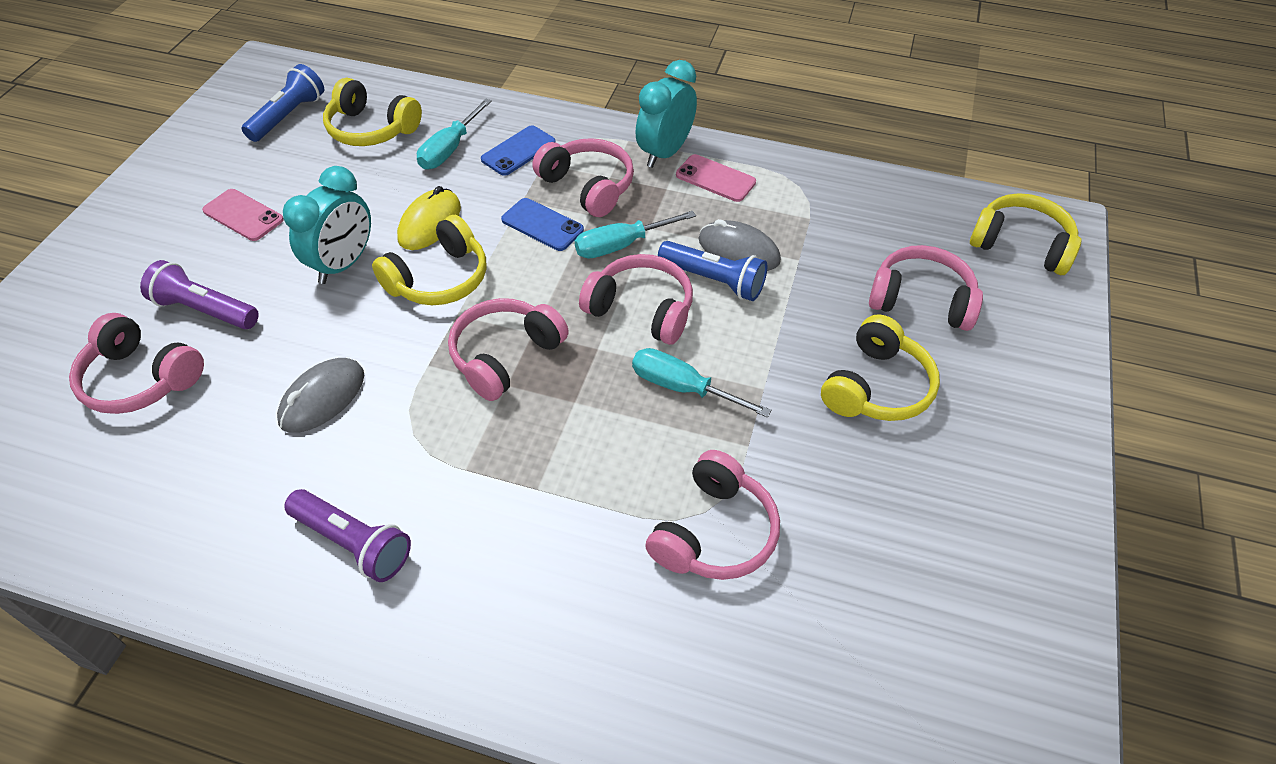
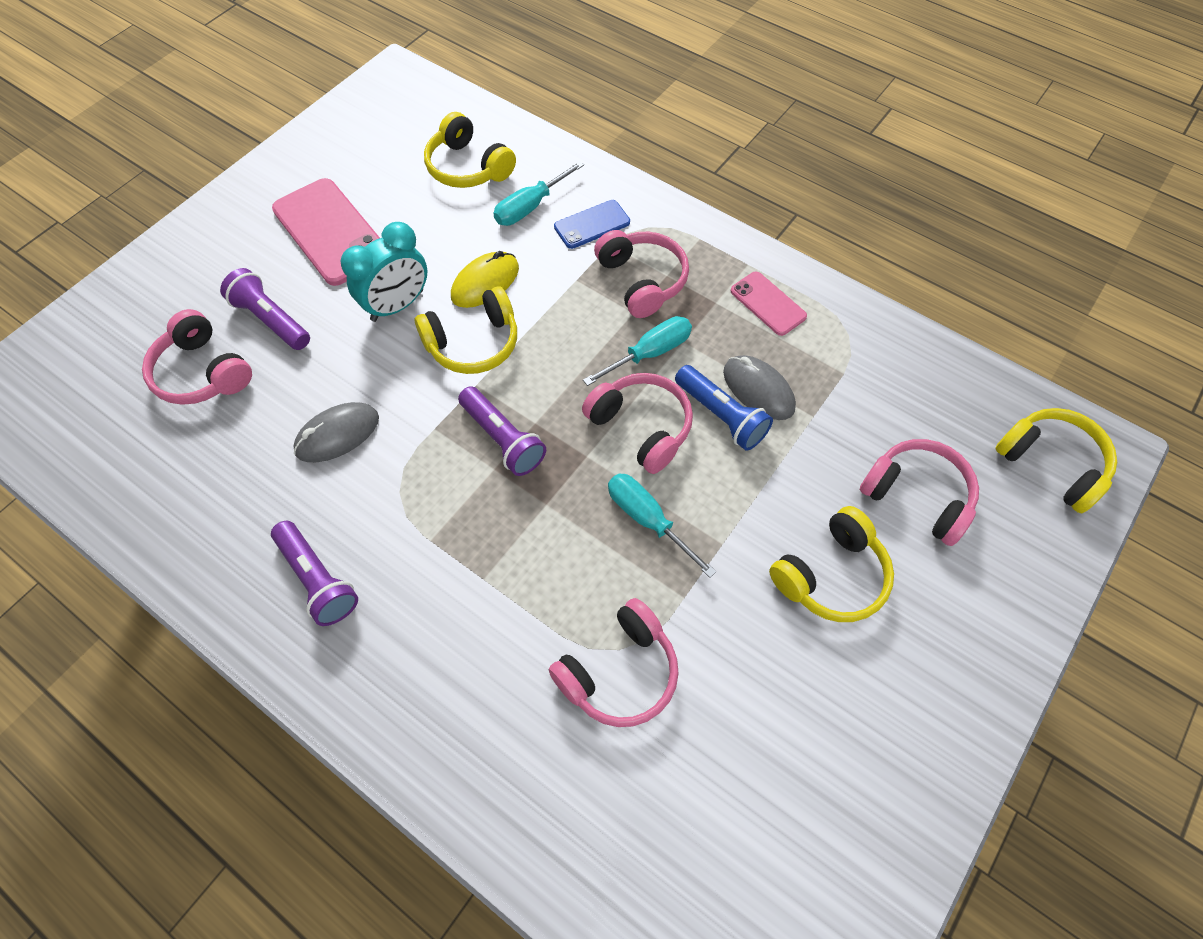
camera: 20 degrees right, 10 degrees up
(243, 215) = (330, 232): pink phone -> pink phone, size x1.83
(288, 116) = (401, 136): blue flashlight -> none
(505, 356) = (503, 439): pink headphones -> purple flashlight
(542, 225) = (585, 311): blue phone -> none
(621, 245) = (649, 353): turquoise screwdriver -> turquoise screwdriver turned 150 degrees clockwise
(665, 153) = (729, 262): turquoise clock -> none

